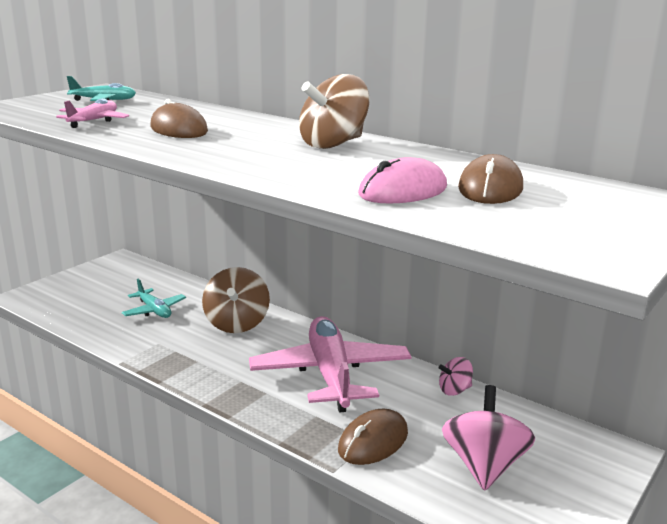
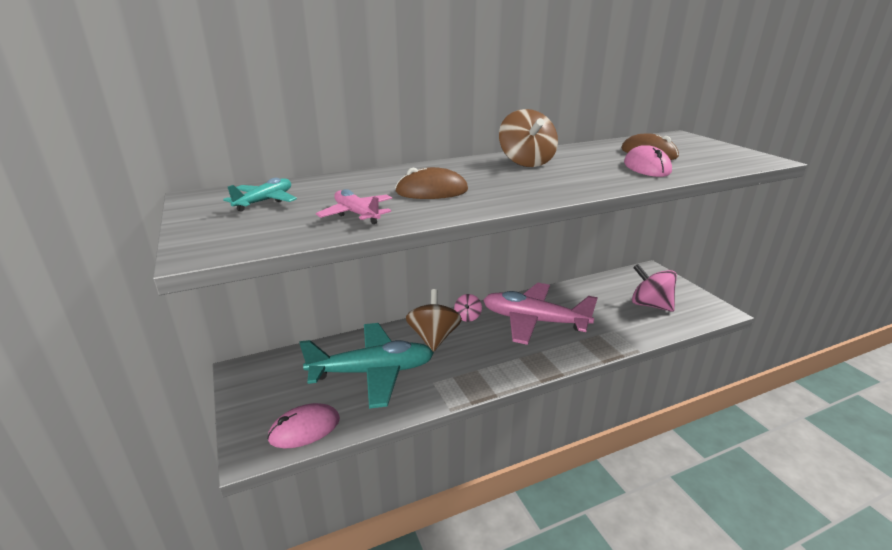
camera: 60 degrees left, 5 degrees up
(59, 306) = (304, 429): none -> pink mouse
(154, 310) = (372, 372): turquoise plane -> turquoise plane, size x2.09
(237, 323) = (434, 338): brown spinning top -> brown spinning top turned 120 degrees counterclockwise
(373, 441) = (615, 329): brown mouse -> none
(454, 390) = (576, 289): pink spinning top -> pink spinning top (467, 317)

